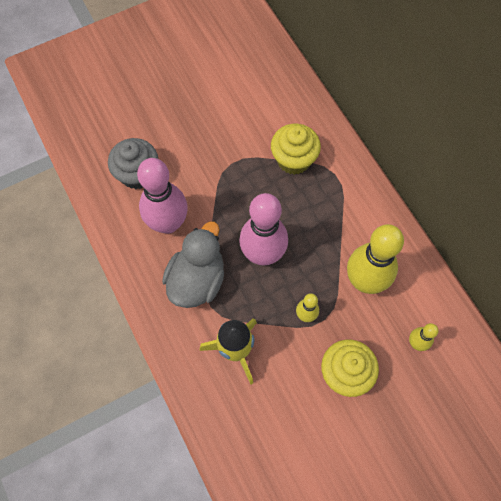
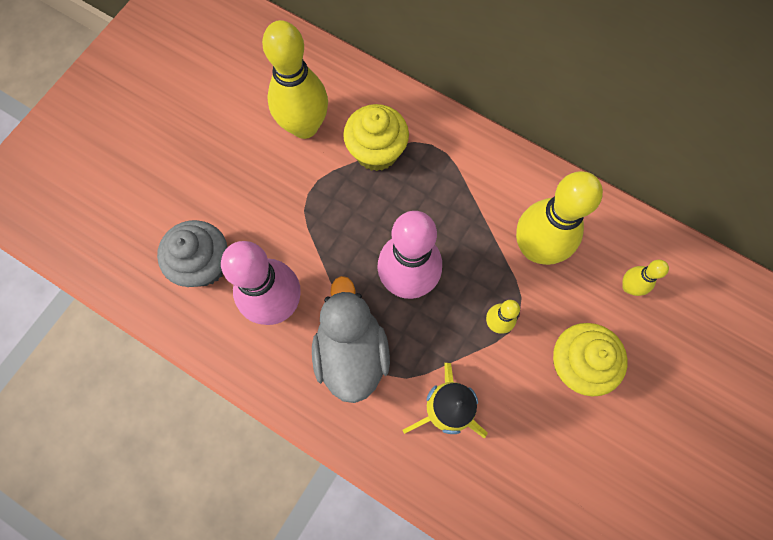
camera: 30 degrees left, 5 degrees up
(255, 119) = (304, 126): none -> yellow bowling pin

